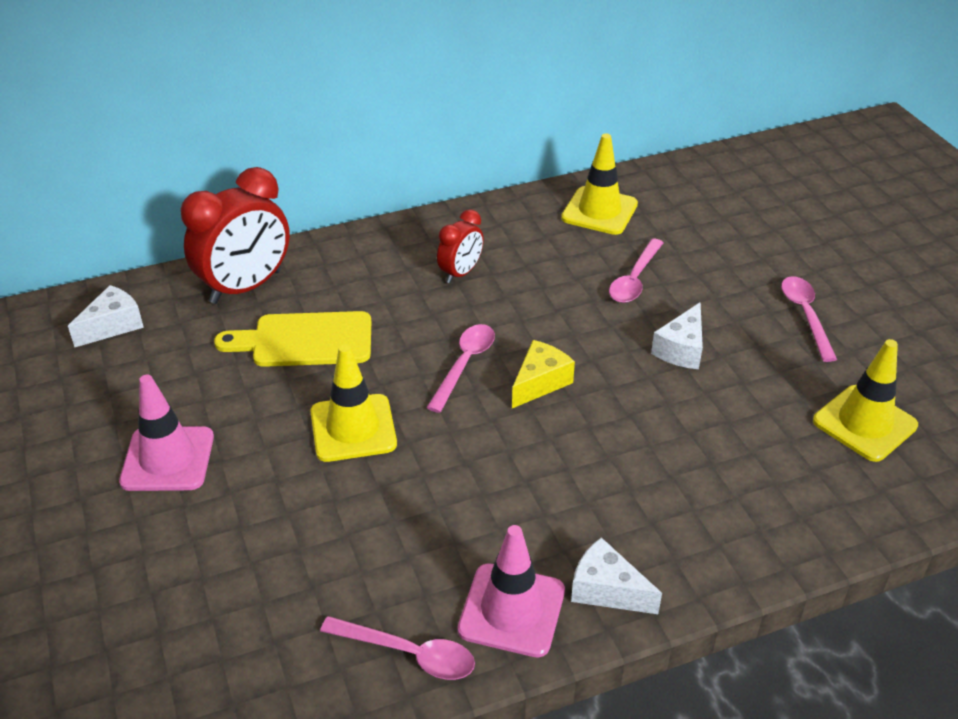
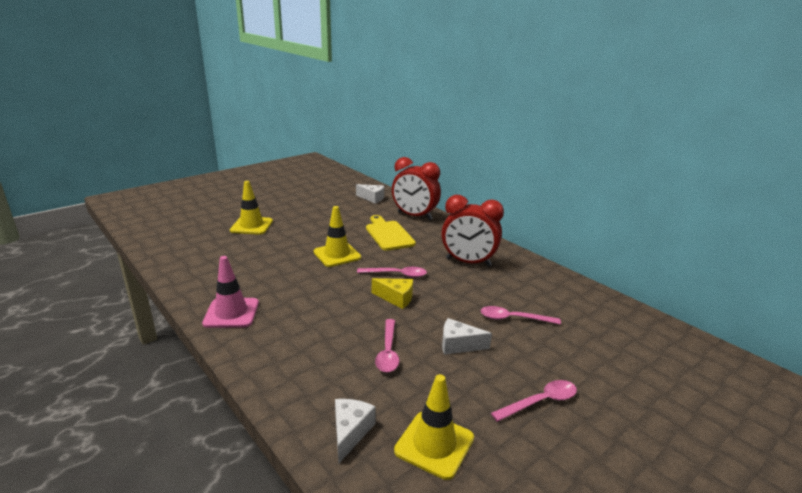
camera: 70 degrees right, 15 degrees down
(168, 459) = (302, 222): pink traffic cone -> none
(408, 654) = (204, 290): pink spoon -> pink spoon (388, 351)
(460, 273) = (468, 262): red clock -> red clock, size x1.85
(599, 211) = (570, 297): yellow traffic cone -> yellow traffic cone (251, 226)
(607, 590) = (248, 340): white cheese -> white cheese (350, 432)

